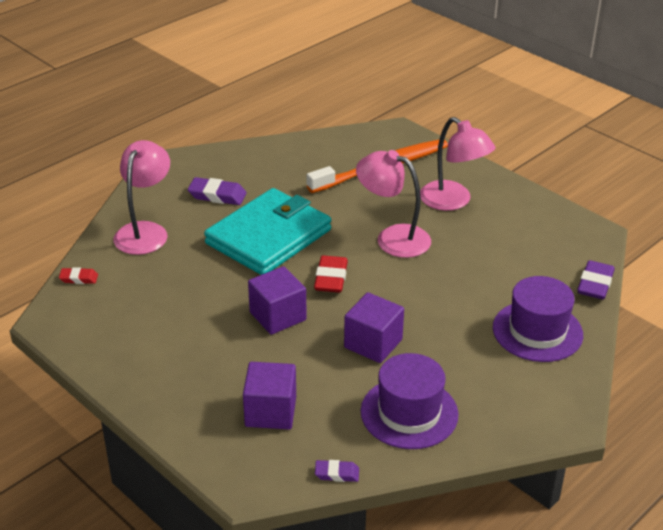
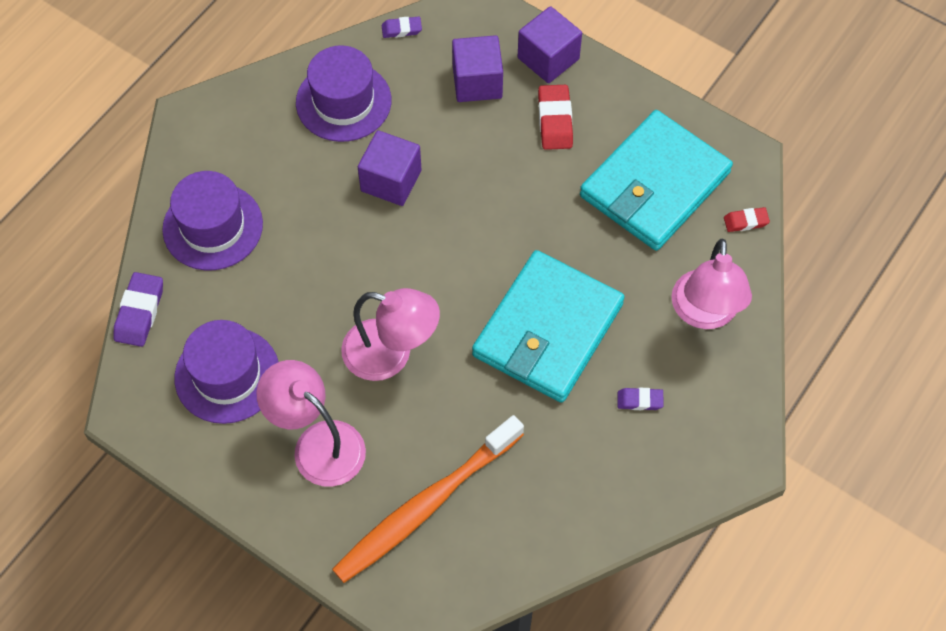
camera: 170 degrees right, 25 degrees up
(140, 311) = (654, 184): none -> turquoise wallet
(217, 195) = (639, 400): purple eraser -> purple eraser, size x0.60
(278, 316) = (502, 202): purple cube -> purple cube (548, 58)
(331, 278) = (455, 270): red eraser -> red eraser (555, 120)
(520, 241) = (227, 375): none -> purple hat

